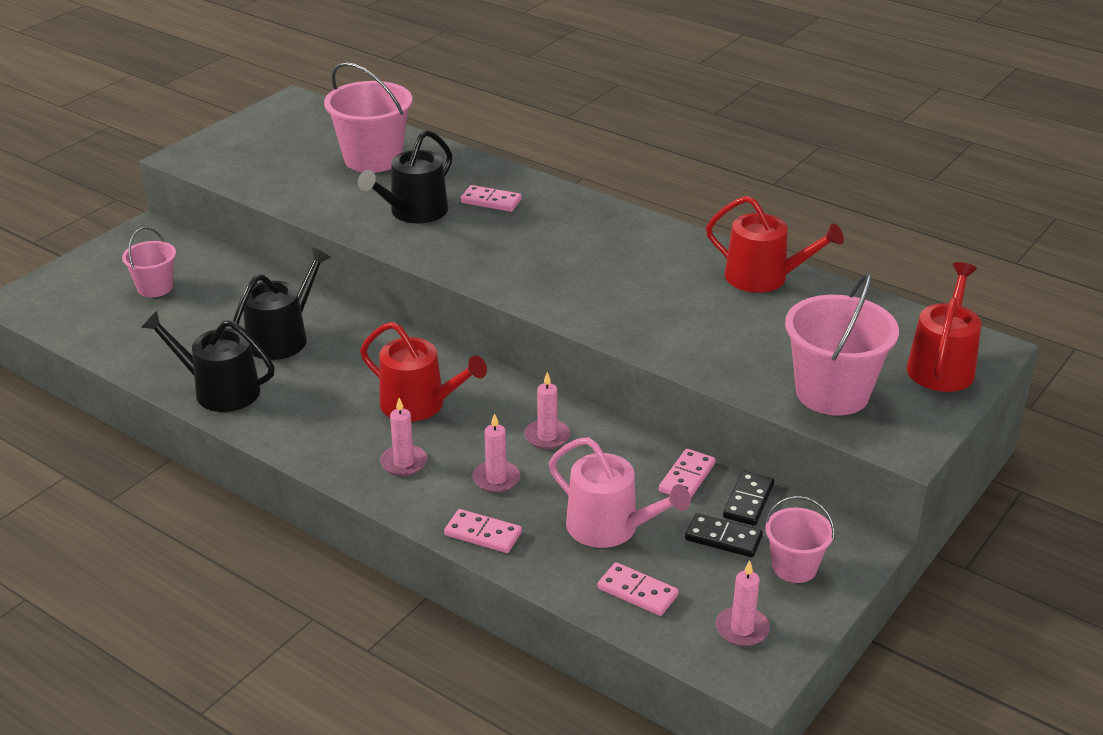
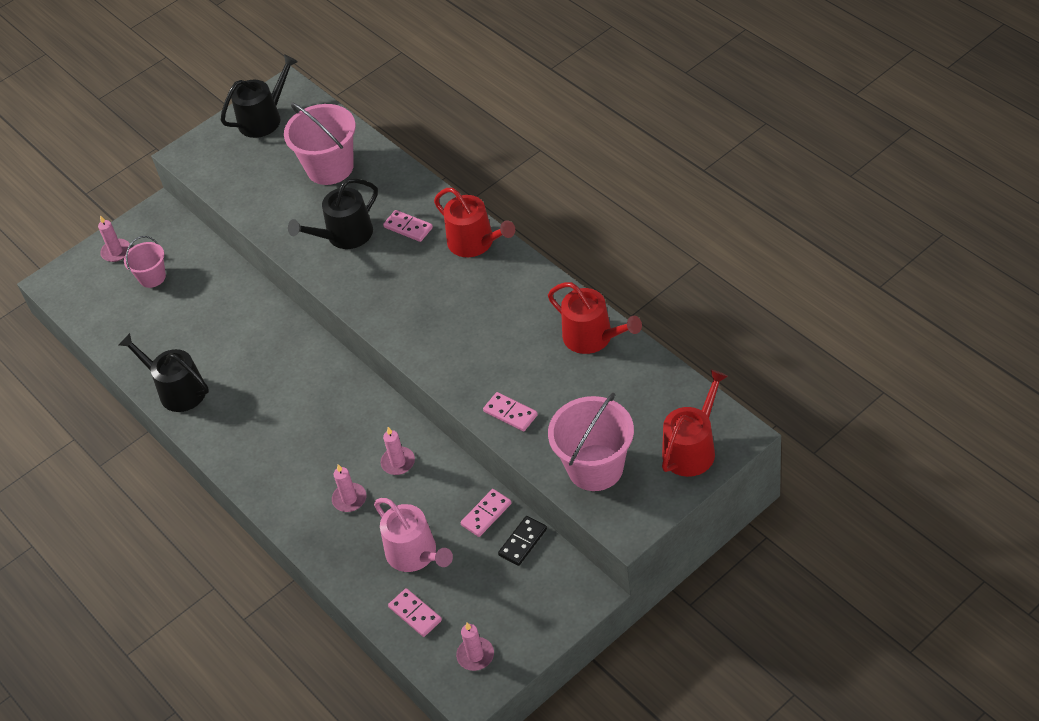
camera: 20 degrees right, 15 degrees up
(283, 337) = (233, 340): black watering can -> black watering can (264, 118)
(404, 462) = (289, 475): pink candle -> pink candle (116, 252)
(420, 405) = (315, 420): red watering can -> red watering can (475, 243)
(483, 534) = (325, 549): pink domino -> pink domino (510, 413)
(723, 538) = (492, 574): black domino -> none
(794, 567) = (532, 607): pink bucket -> none

